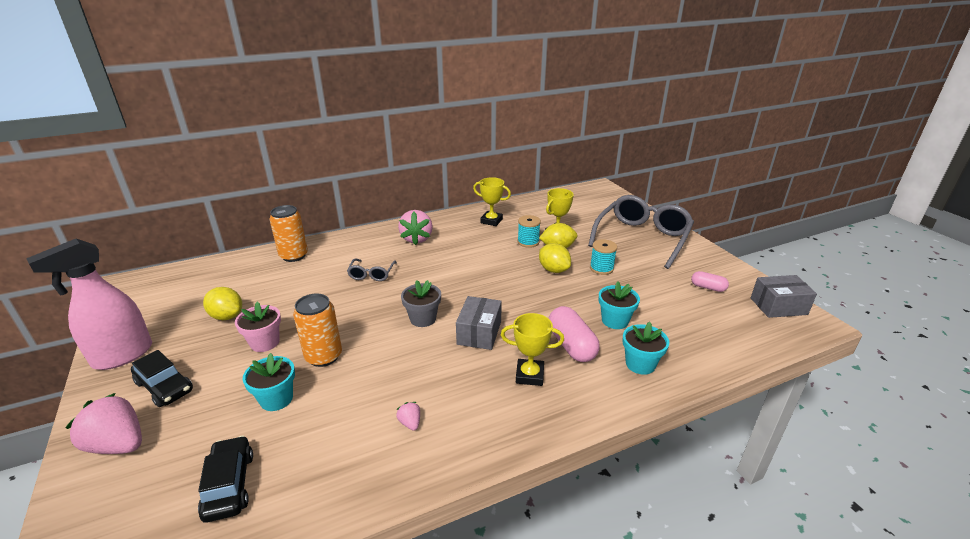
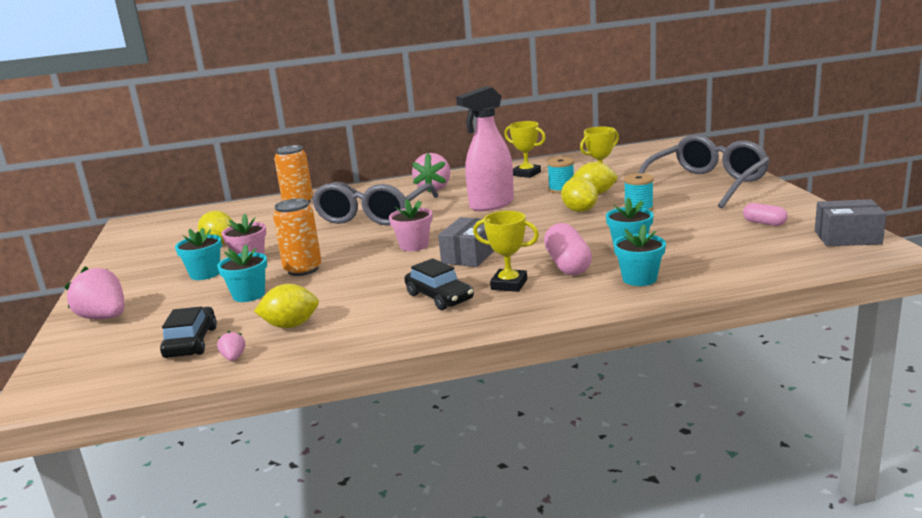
camera: 15 degrees right, 10 degrees down
(122, 356) = (119, 267): pink spray bottle -> pink spray bottle (491, 205)
(164, 387) = (151, 286): black car -> black car (439, 297)
(221, 365) = (205, 274): none -> turquoise flower pot
(334, 449) = (291, 325): none -> yellow lemon
(371, 274) = (373, 215): grey glasses -> grey glasses, size x2.21
(410, 423) = (370, 312): pink strawberry -> pink strawberry (234, 357)
(423, 319) = (414, 245): grey flower pot -> pink flower pot

